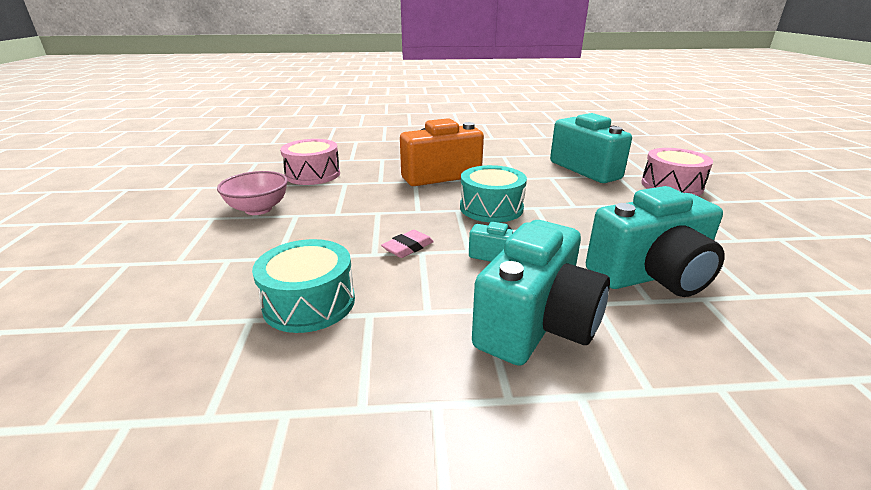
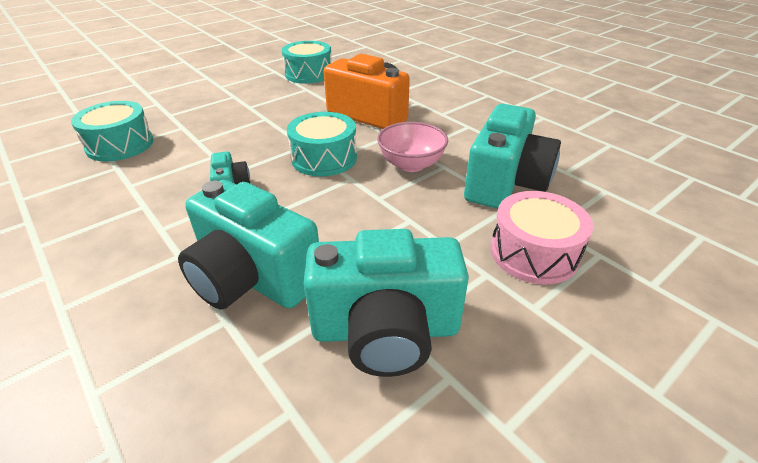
camera: 55 degrees right, 10 degrees up
(258, 209) = (231, 83): pink bowl -> pink bowl (411, 164)
(313, 174) = (309, 74): pink drum -> turquoise drum
(408, 247) = (216, 149): pink eraser -> none
(536, 324) = (132, 234): turquoise camera -> turquoise camera (385, 330)

